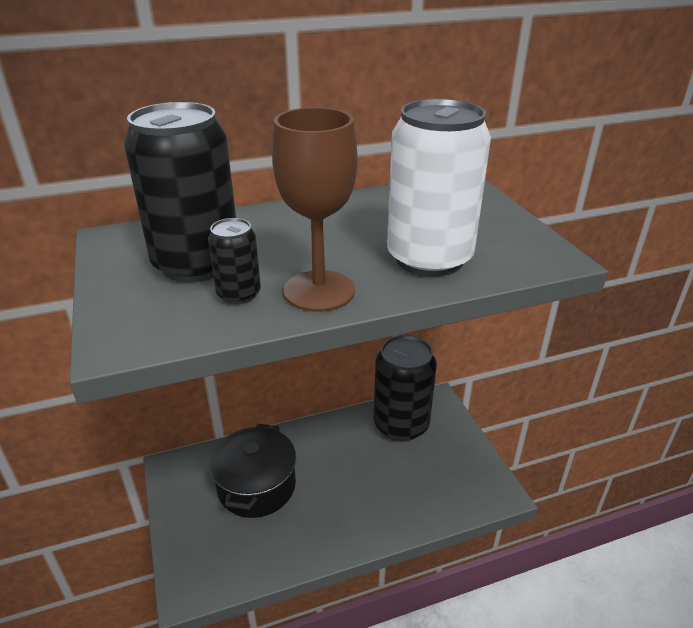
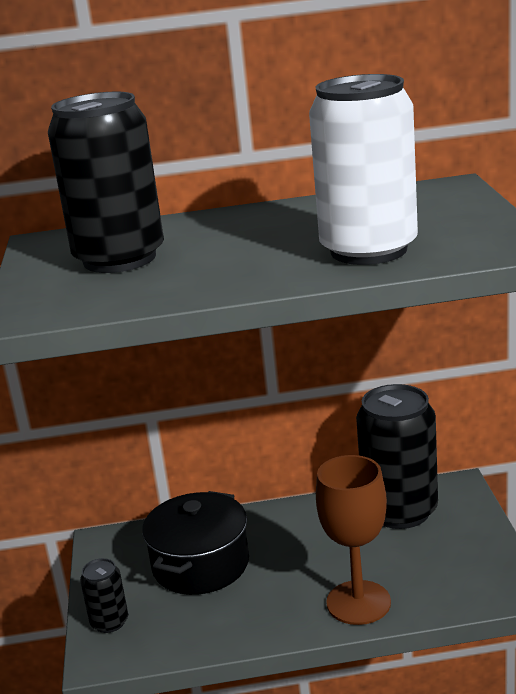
camera: 15 degrees right, 10 degrees down
(239, 294) = (152, 281): black can -> black can (109, 622)
(319, 291) = (235, 277): brown goblet -> brown goblet (358, 602)

